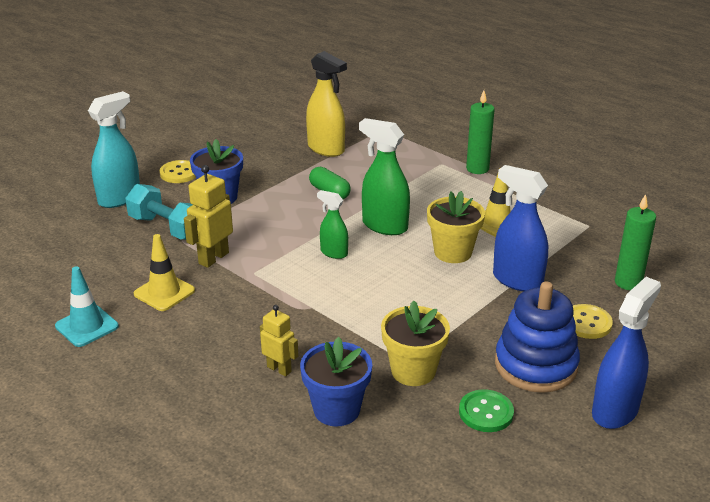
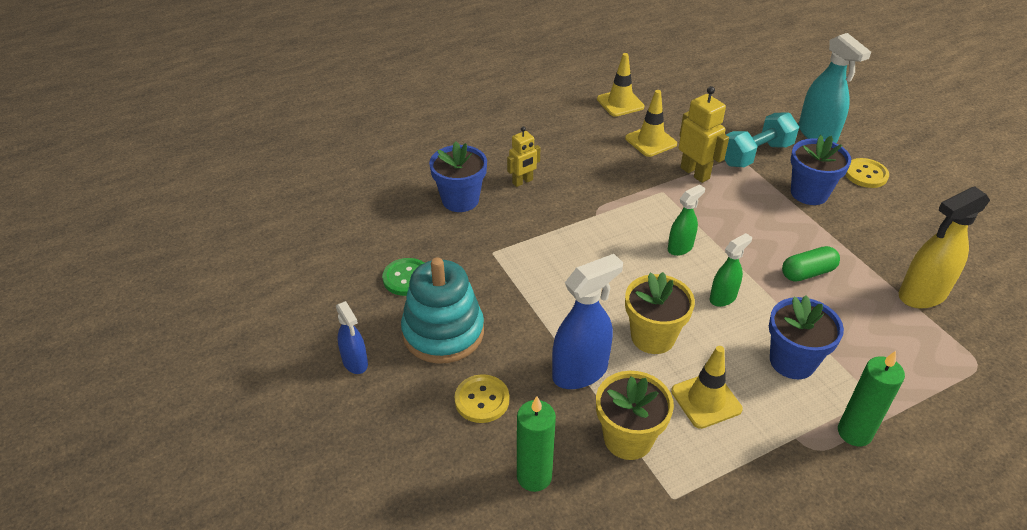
camera: 110 degrees right, 10 degrees up
(87, 326) = (620, 103): turquoise traffic cone -> yellow traffic cone
(384, 226) = (723, 297): green spray bottle -> green spray bottle, size x0.58
(413, 371) = (480, 252): yellow flower pot -> yellow flower pot (628, 439)
(431, 193) = (792, 361): none -> blue flower pot
(535, 365) = (443, 332): blue stacking toy -> turquoise stacking toy
(615, 411) = (355, 362): blue spray bottle -> blue spray bottle, size x0.58

